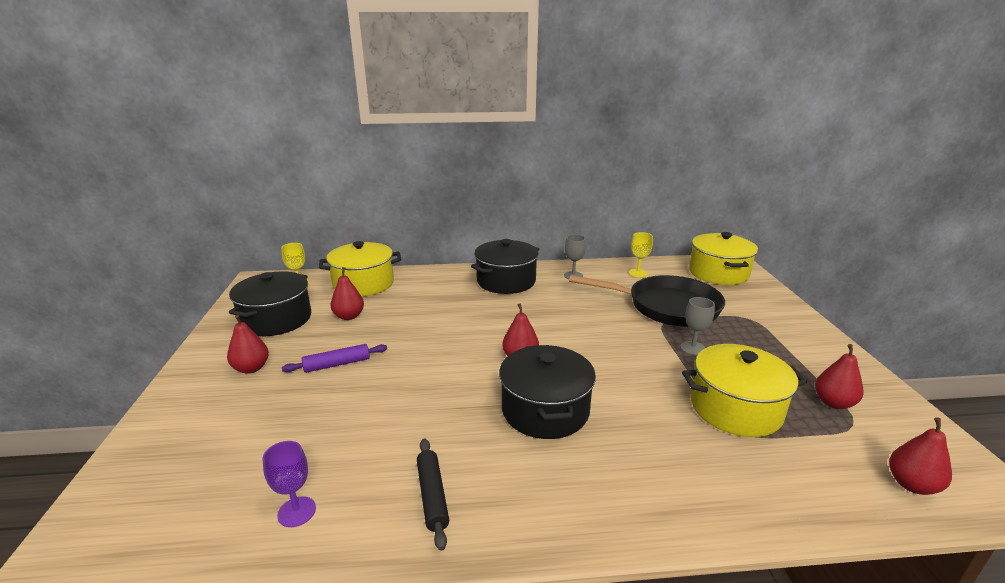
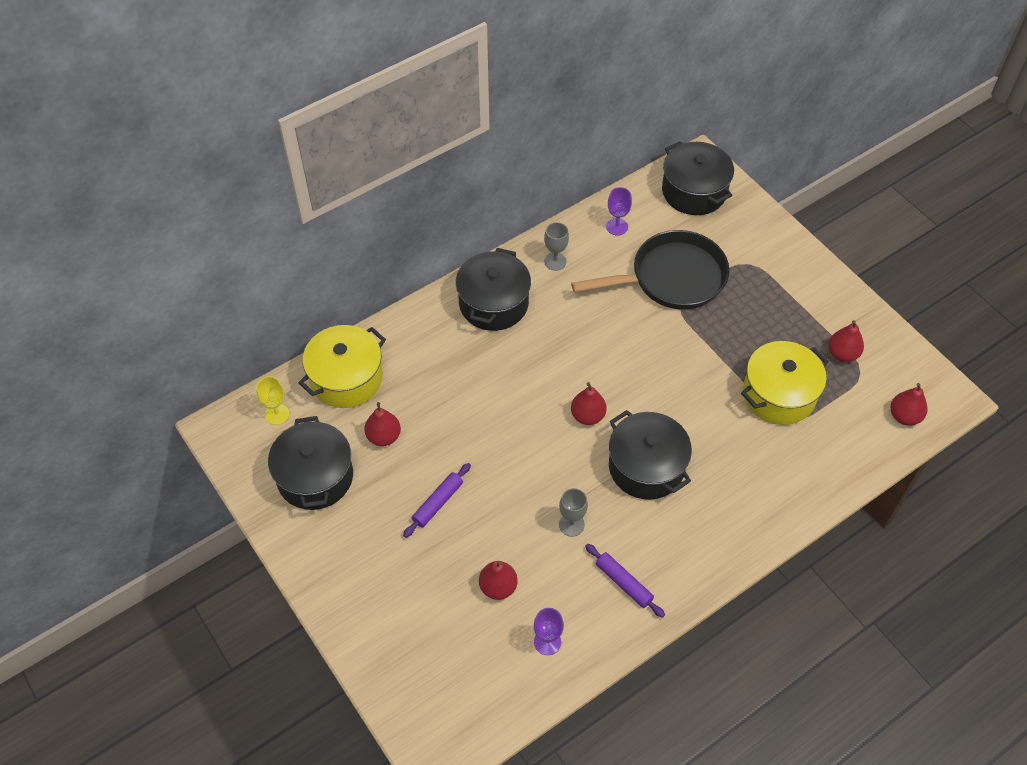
camera: 30 degrees left, 30 degrees up
(251, 368) = (366, 546): red pear -> red pear (498, 587)
(432, 496) = (623, 583): black rolling pin -> purple rolling pin
(638, 273) = (617, 227): yellow goblet -> purple goblet
(693, 348) = (720, 333): grey goblet -> grey goblet (571, 524)
(718, 273) = (694, 191): yellow pot -> black pot

